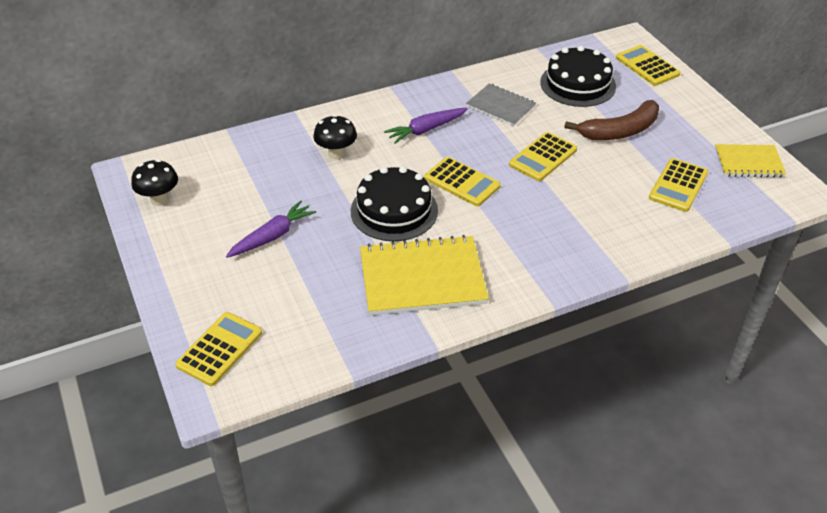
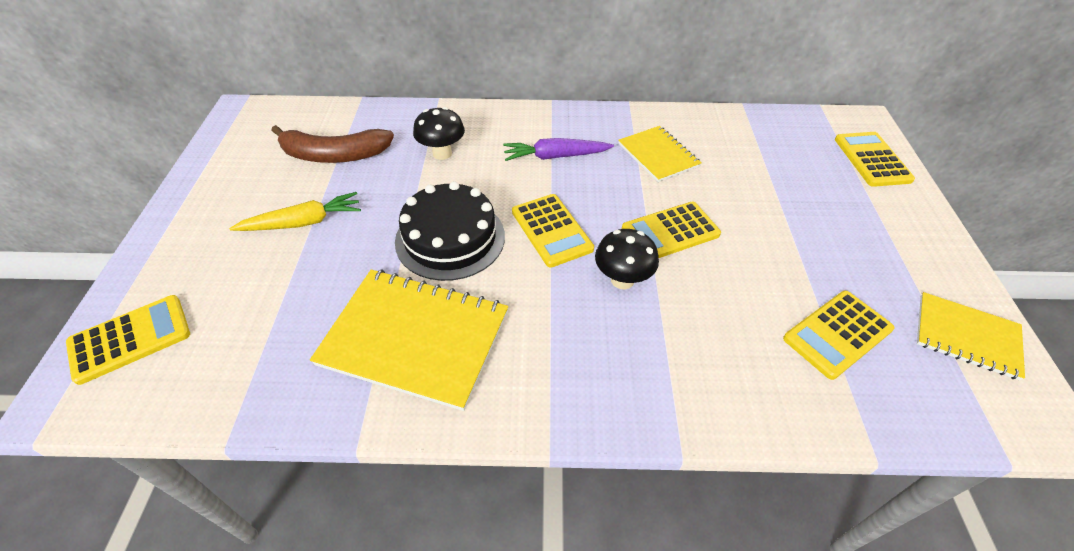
camera: 25 degrees right, 5 degrees up
(159, 199) = (240, 146): black mushroom -> black mushroom (622, 280)
(272, 236) = (303, 222): purple carrot -> yellow carrot
(500, 106) = (658, 155): grey notebook -> yellow notebook
(578, 84) = (768, 156): black cake -> none
(620, 131) = (792, 230): brown banana -> brown banana (334, 155)

